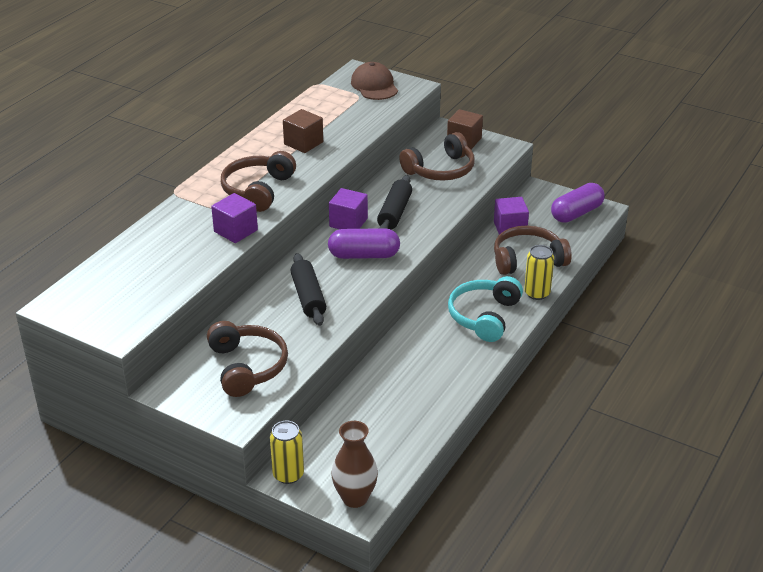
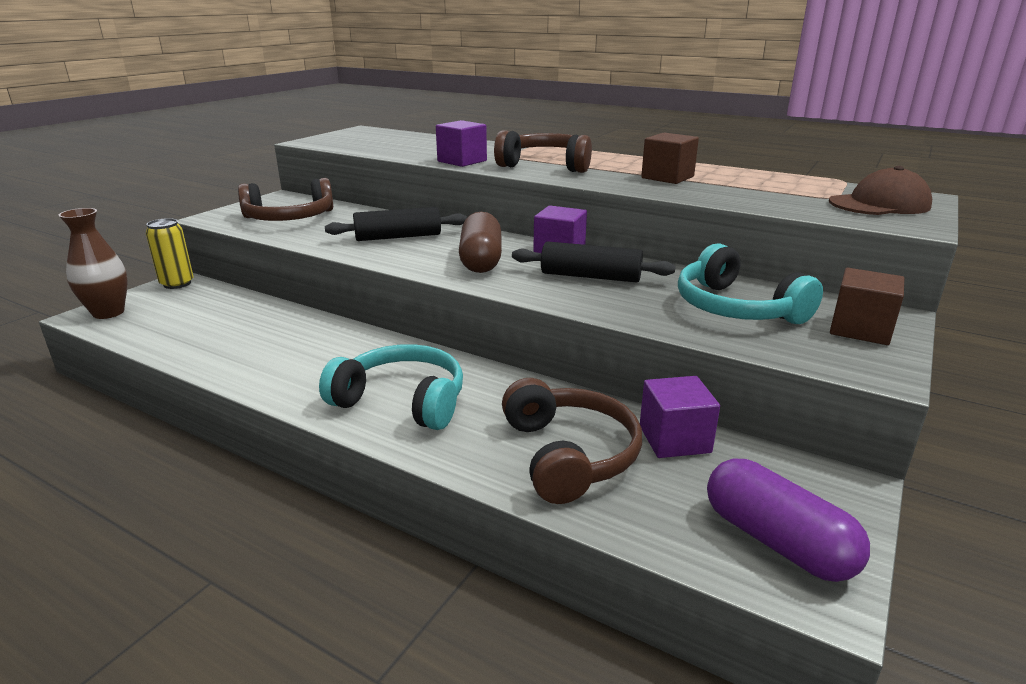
camera: 90 degrees right, 10 degrees down
(364, 255) = (481, 260): purple capsule -> brown capsule
(440, 170) = (736, 308): brown headphones -> turquoise headphones
(537, 293) = (458, 459): yellow can -> none

